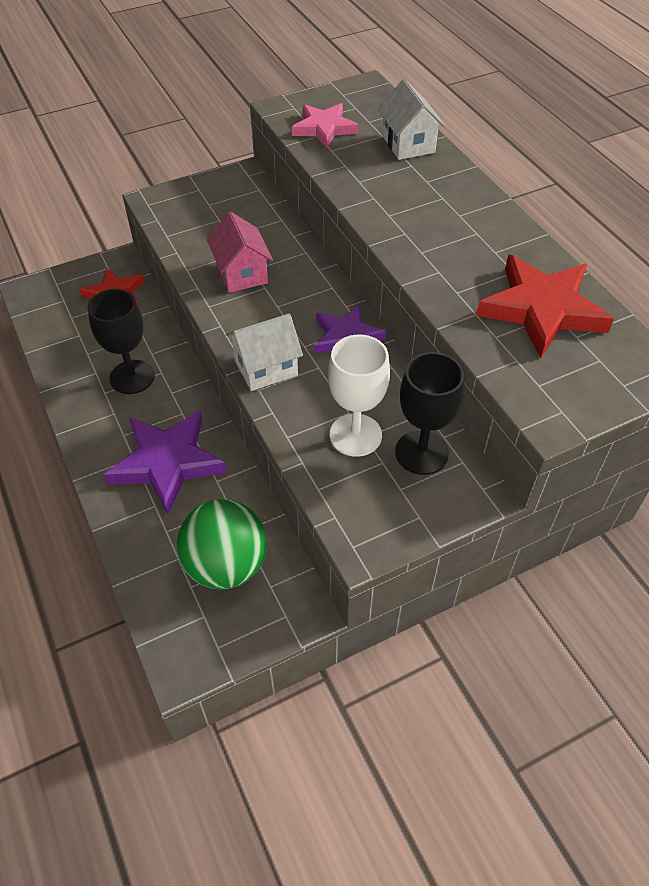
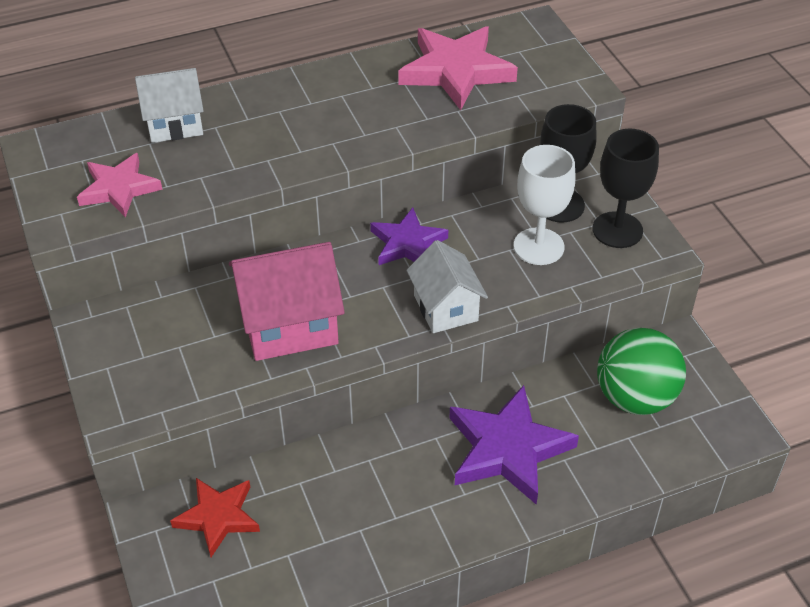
camera: 85 degrees left, 5 degrees down
(132, 377) = (373, 489): black goblet -> black goblet (617, 230)
(242, 273) = (289, 325): pink house -> pink house, size x1.52
(542, 309) = (456, 71): red star -> pink star

